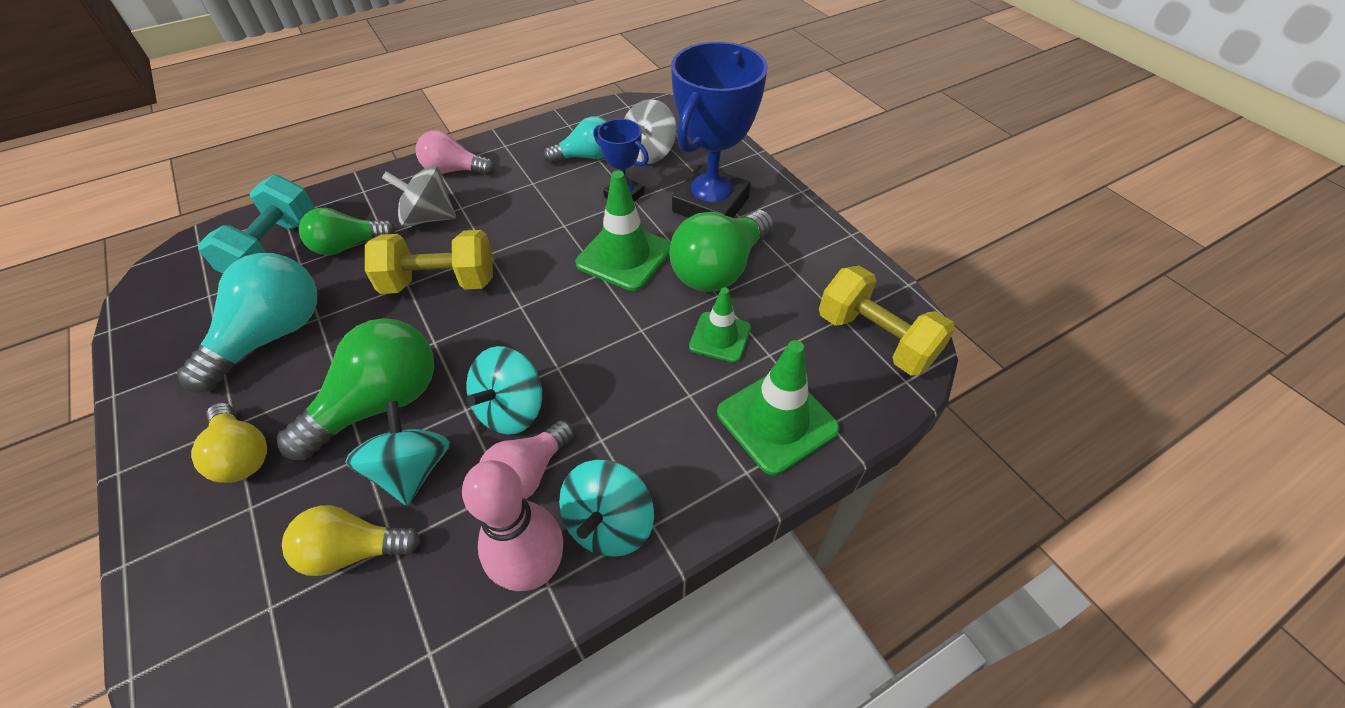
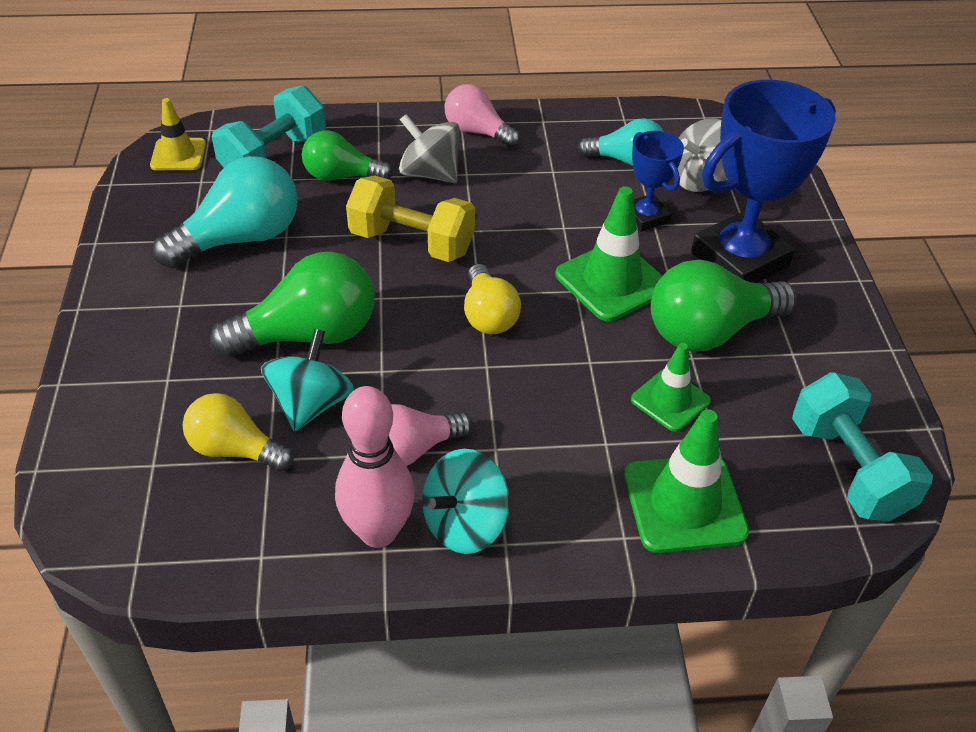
camera: 25 degrees right, 5 degrees down
(174, 278) = (178, 155): none -> yellow traffic cone
(242, 454) = (177, 333): yellow light bulb -> yellow light bulb (488, 315)
(511, 409) = (423, 387): turquoise spinning top -> none
(875, 339) = (848, 469): yellow dumbbell -> turquoise dumbbell

